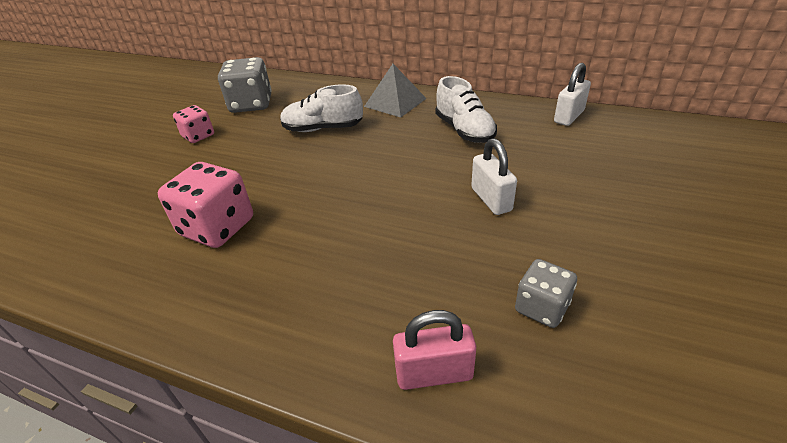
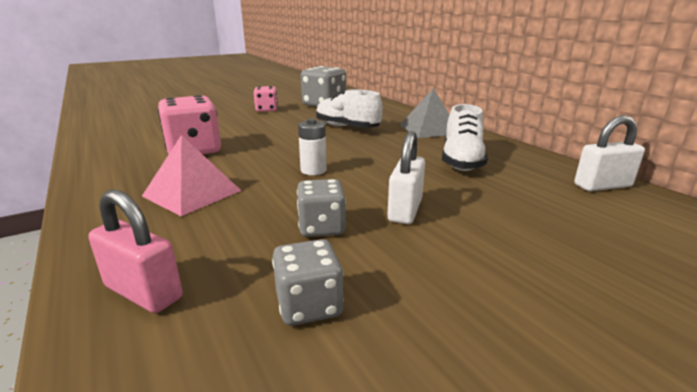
camera: 35 degrees right, 15 degrees down
(310, 274) = (192, 193): none -> pink pyramid
(372, 195) = (313, 170): none -> white battery
(462, 246) = (321, 227): none -> grey dice

